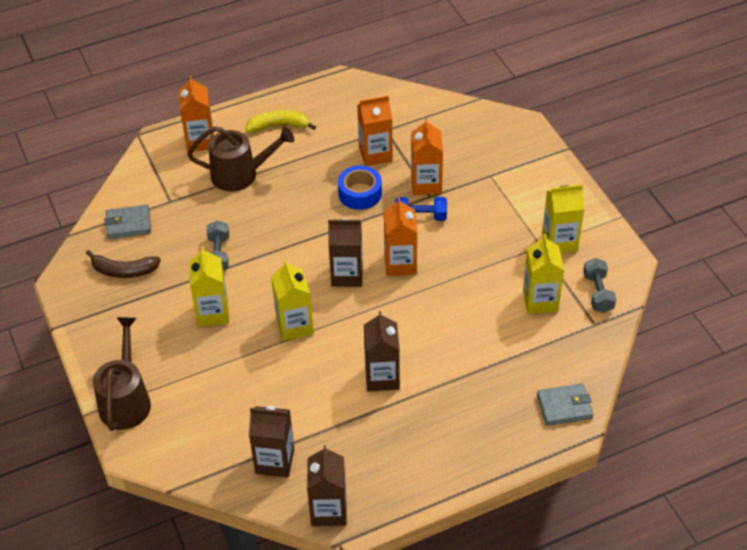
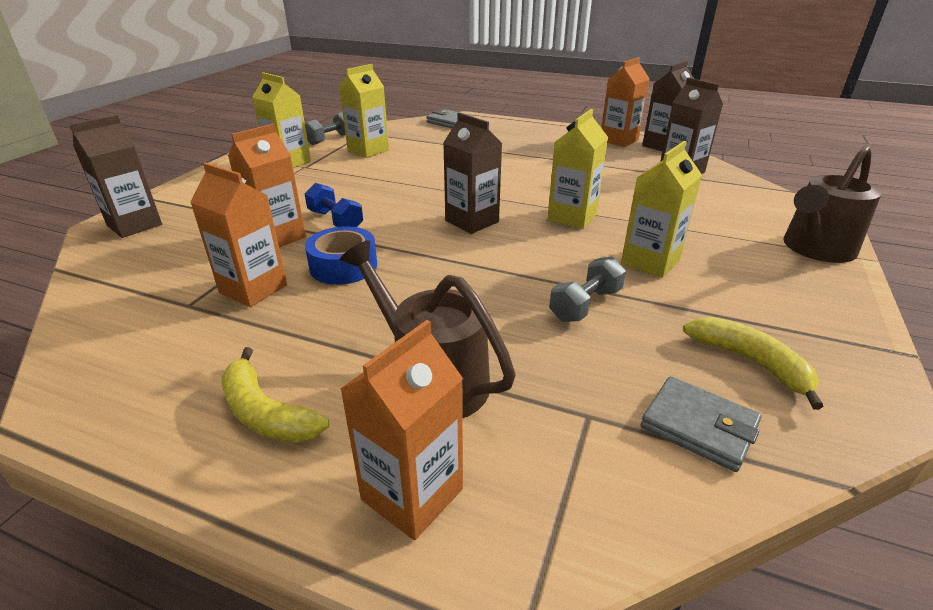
camera: 135 degrees left, 15 degrees down
(124, 270) = (750, 362): brown banana -> yellow banana
(382, 377) = (541, 168): brown carton -> brown carton (134, 225)
(400, 263) = (415, 206): orange carton -> orange carton (619, 140)

